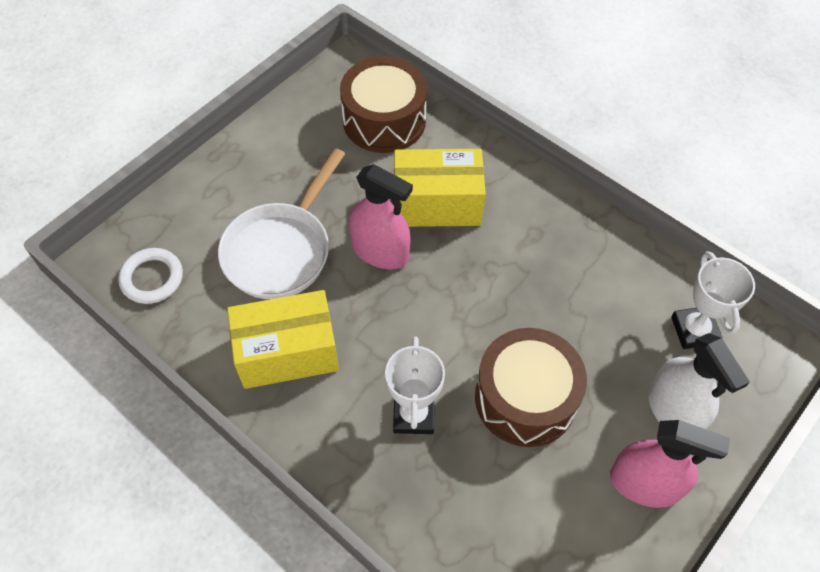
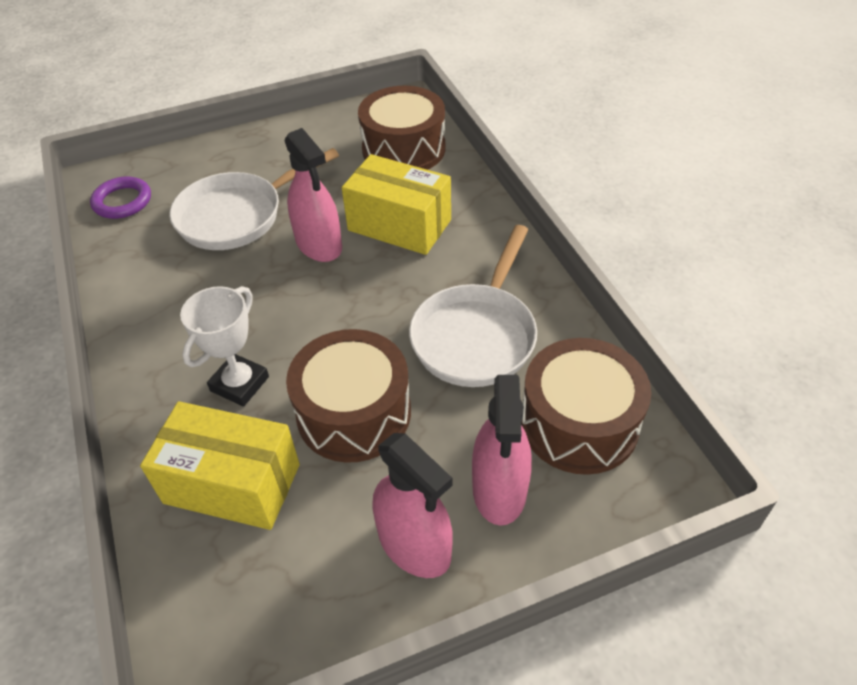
camera: 30 degrees right, 10 degrees down
(152, 278) = (122, 201): white ring -> purple ring
(287, 353) = (177, 292): yellow box -> yellow box (232, 484)
(572, 286) = (476, 335): none -> white pan
(674, 411) = (499, 489): white spray bottle -> pink spray bottle
(694, 330) = (579, 423): white trophy -> brown drum

